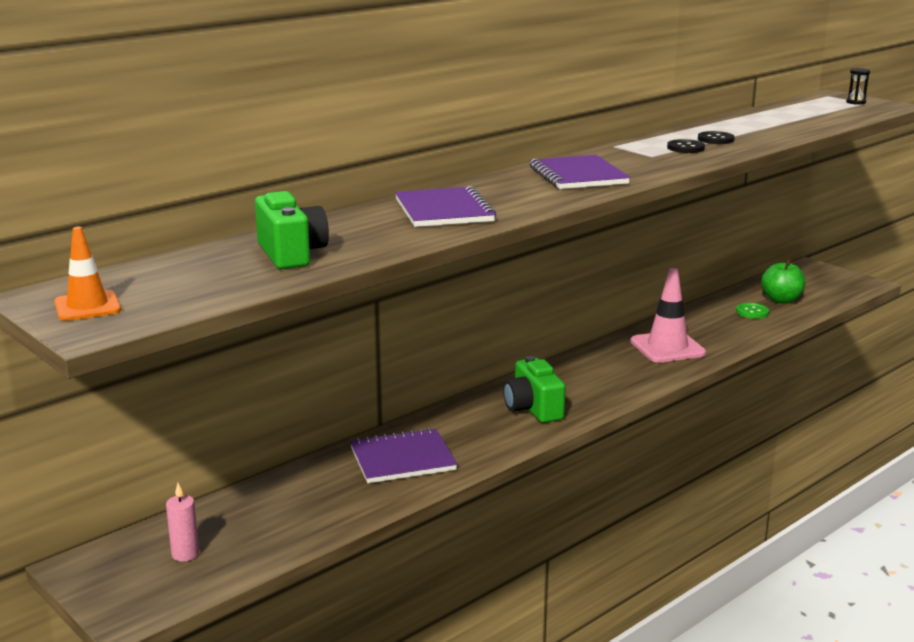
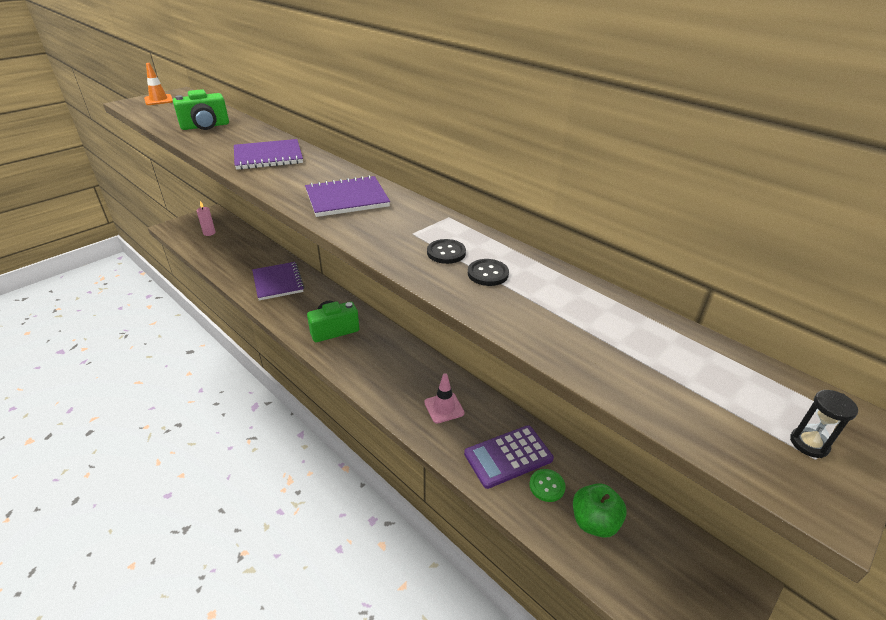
camera: 85 degrees right, 15 degrees up
(667, 347) = (444, 408): pink traffic cone -> pink traffic cone, size x0.62
(724, 324) = (508, 457): none -> purple calculator

